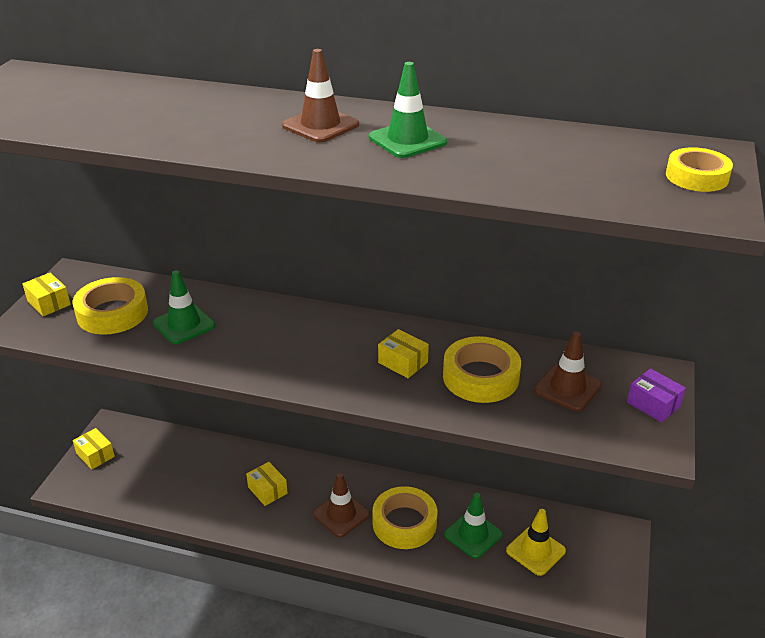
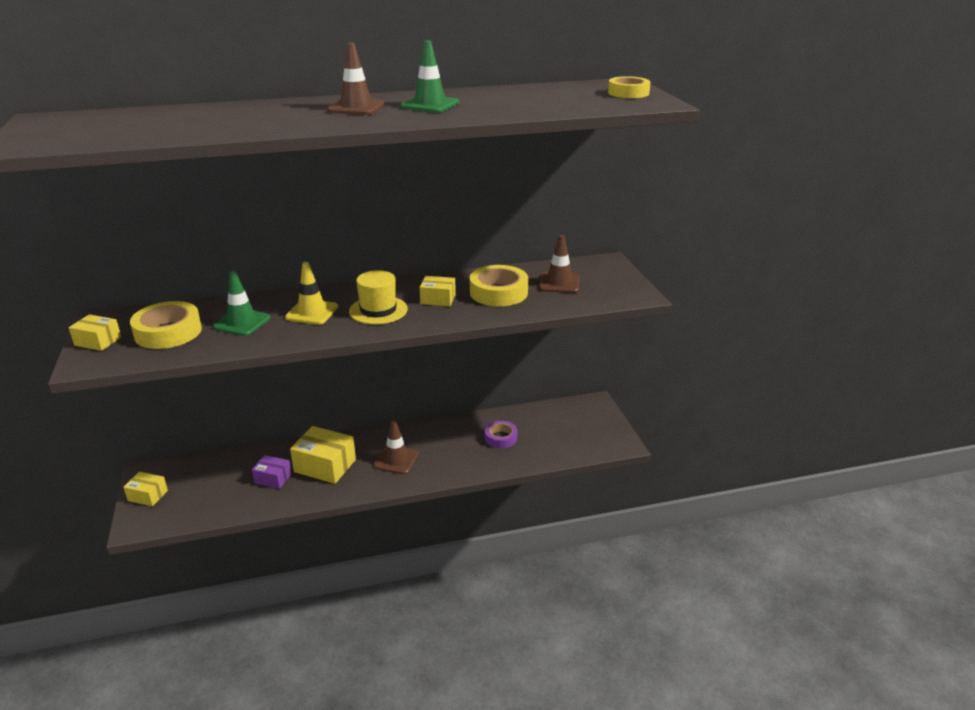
camera: 30 degrees left, 5 degrees down
(267, 490) = (325, 466): yellow box -> yellow box, size x1.71
(326, 356) = (378, 310): none -> yellow hat
(404, 523) = (447, 448): yellow tape -> none
(473, 534) = (500, 438): green traffic cone -> purple tape
(535, 551) = (549, 432): yellow traffic cone -> yellow traffic cone (312, 312)
(653, 404) = (617, 277): purple box -> purple box (273, 478)

